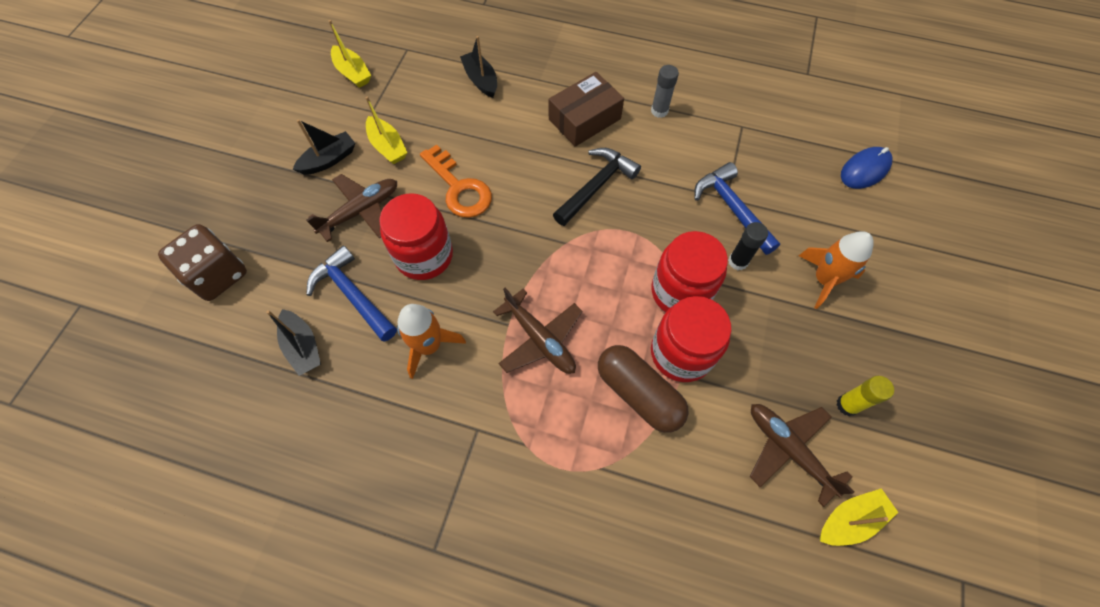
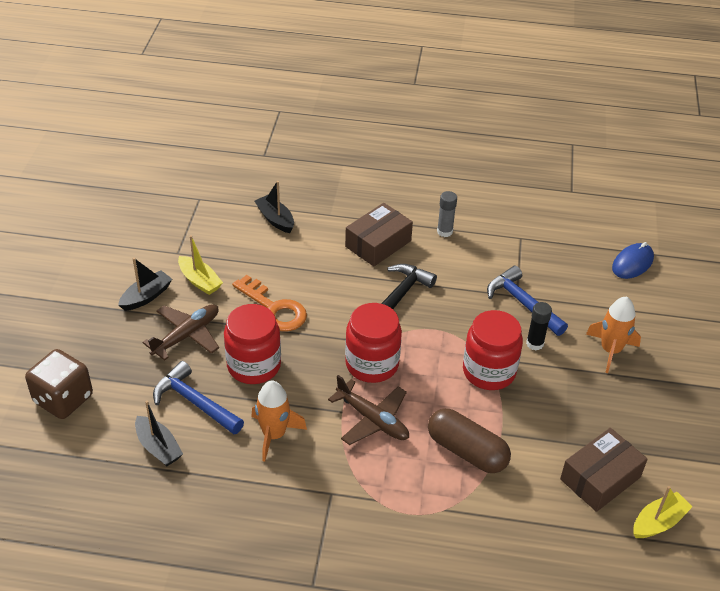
camera: 10 degrees left, 20 degrees down
(353, 73) = (151, 223): yellow boat -> none
(681, 353) = (498, 417): red jar -> red jar (372, 364)
(788, 449) = (600, 478): brown plane -> brown box
(847, 405) = (644, 441): yellow glue stick -> none

